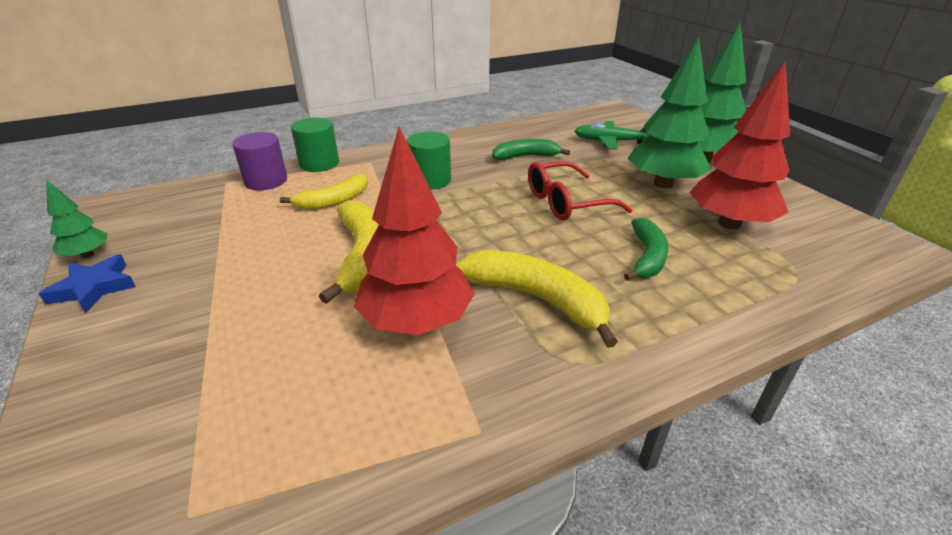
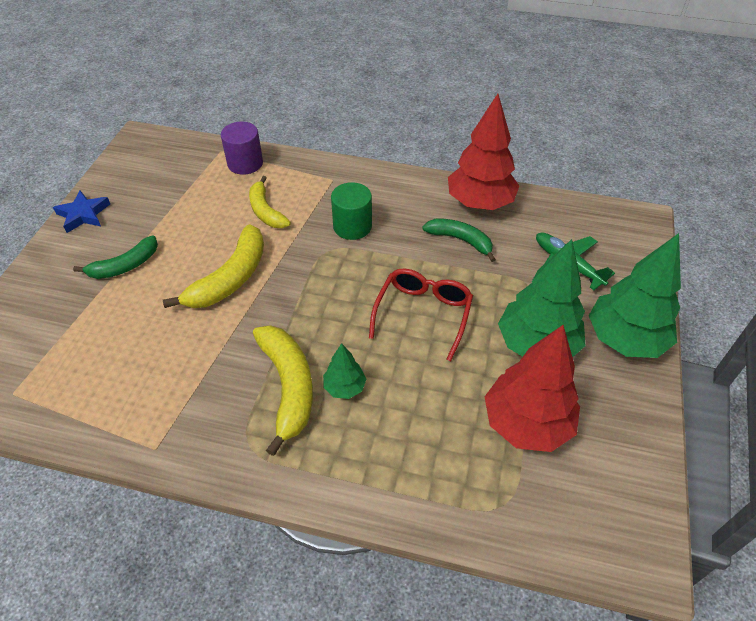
camera: 40 degrees right, 15 degrees up
(87, 255) = (100, 183): green tree -> green tree (344, 387)
(319, 164) = (296, 162): green cylinder -> none
(334, 201) = (266, 211): yellow banana -> yellow banana turned 60 degrees clockwise
(416, 322) = (203, 353): red tree -> red tree (479, 203)
(566, 202) = (423, 314): red glasses -> red glasses turned 90 degrees clockwise
(647, 257) = (408, 406): green banana -> green banana (125, 266)

